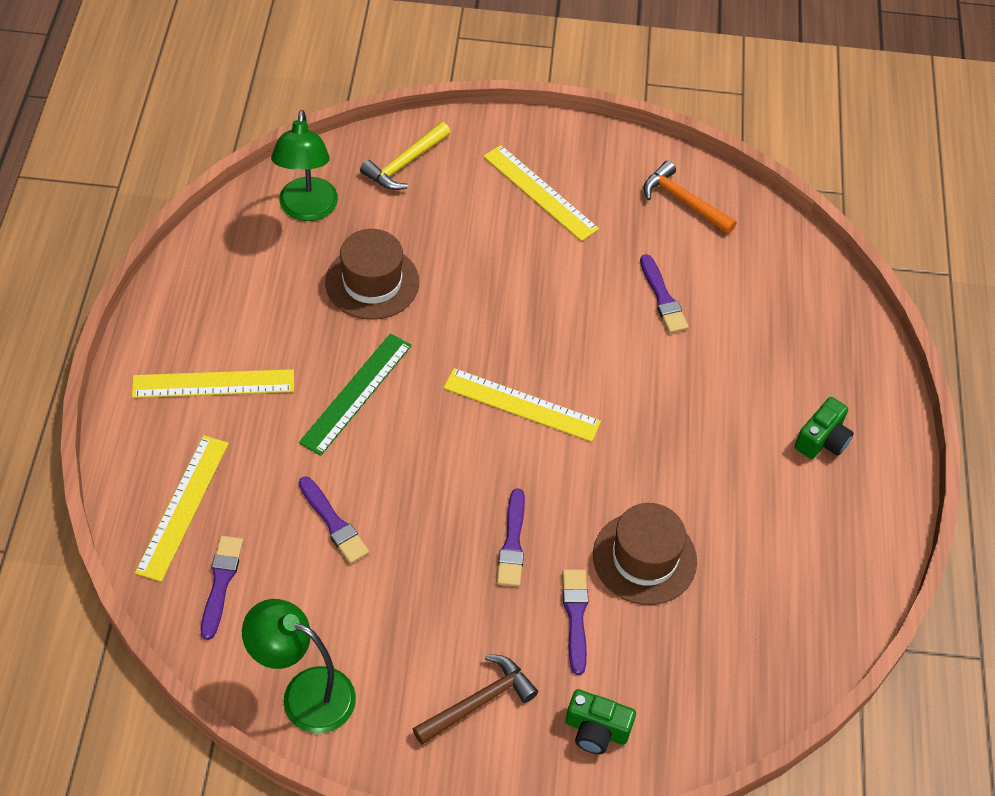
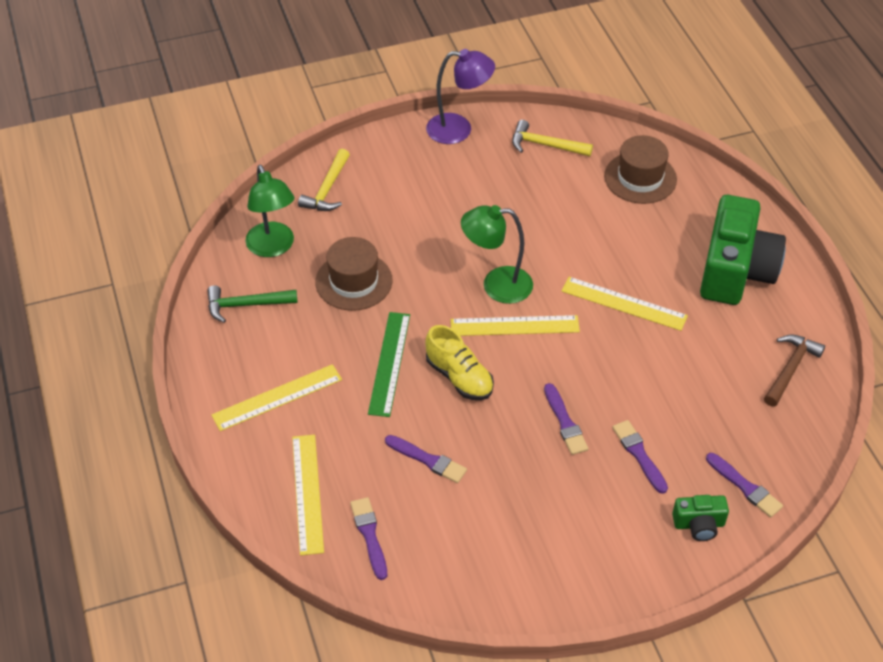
camera: 20 degrees left, 5 degrees down
(240, 265) = (246, 305): none -> green hammer
(304, 693) = (479, 586): green lamp -> green lamp (496, 285)
(424, 441) = (459, 377): none -> yellow shoe
(479, 702) = (606, 540): brown hammer -> brown hammer (790, 369)
(540, 192) = (439, 174): yellow ruler -> yellow ruler (624, 303)
(593, 146) = (459, 129): none -> purple lamp
(644, 558) = (663, 396): brown hat -> brown hat (640, 178)
(663, 298) = (570, 216): purple brush -> purple brush (745, 487)
(683, 201) = (545, 145): orange hammer -> yellow hammer
(822, 440) = (735, 271): green camera -> green camera, size x2.22

